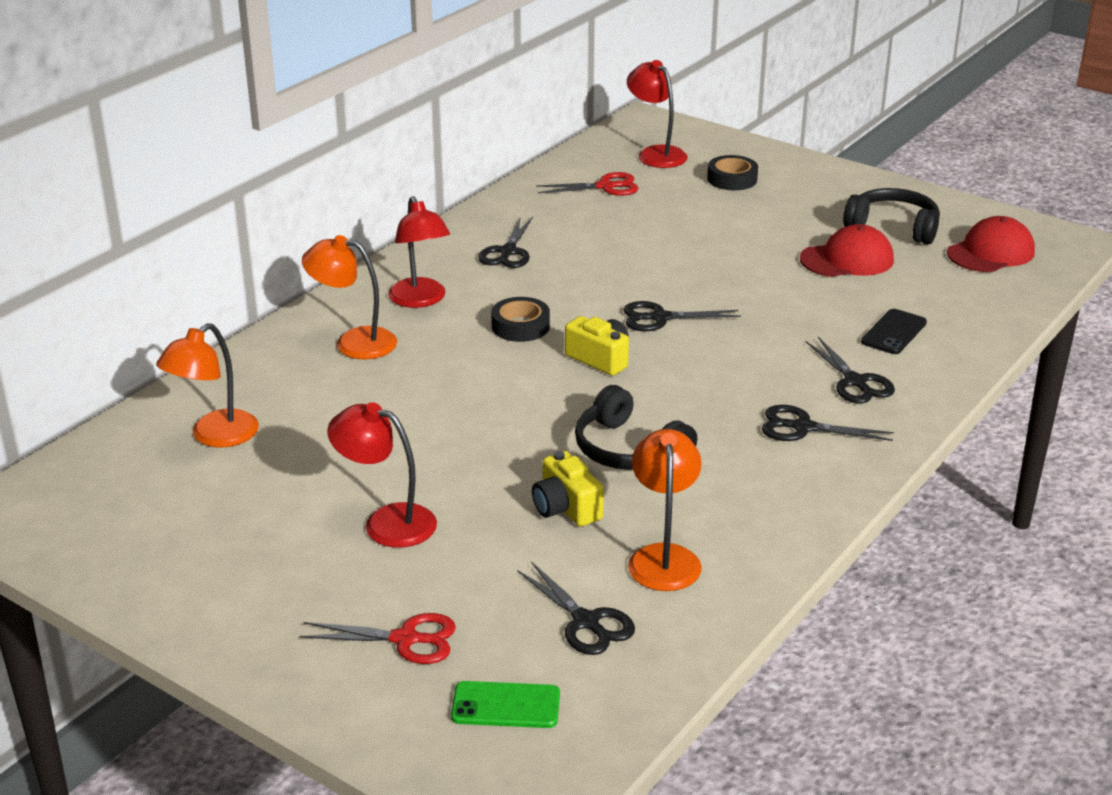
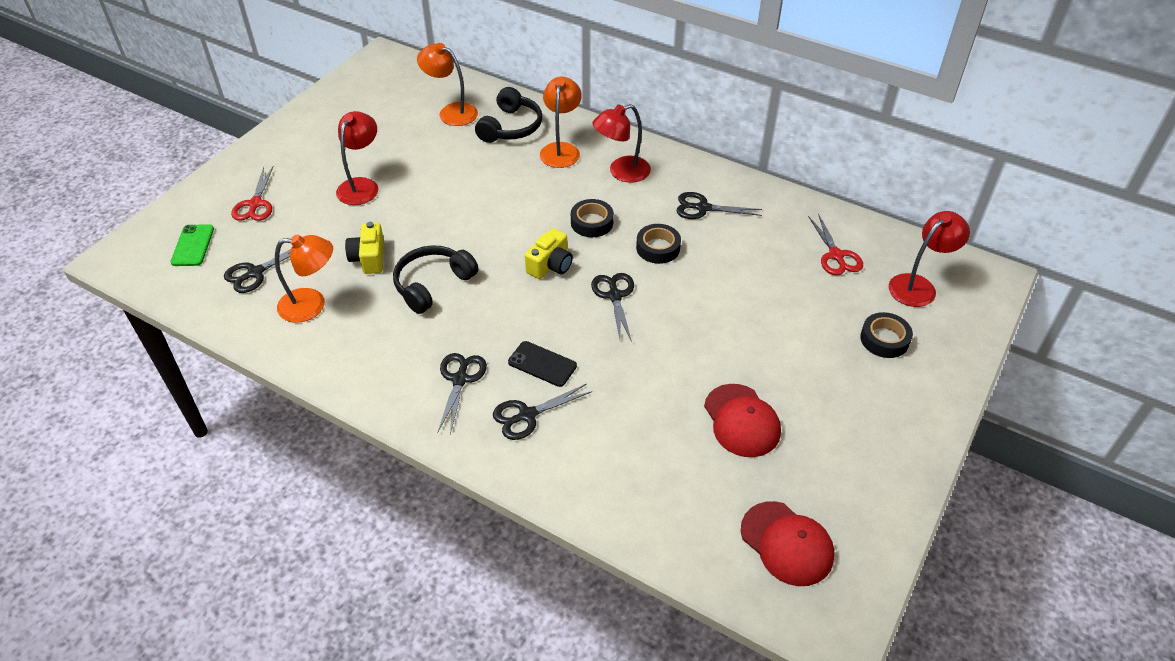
camera: 85 degrees right, 15 degrees up
(566, 507) = (369, 258): yellow camera -> yellow camera turned 60 degrees counterclockwise
(577, 285) = (658, 248): none -> black tape
(893, 227) = (819, 462): black headphones -> black headphones (510, 127)
(893, 332) = (611, 447): black phone -> black phone (542, 364)

